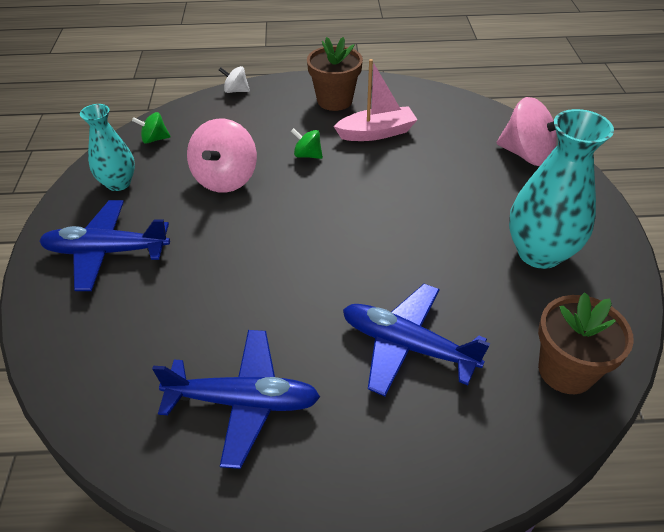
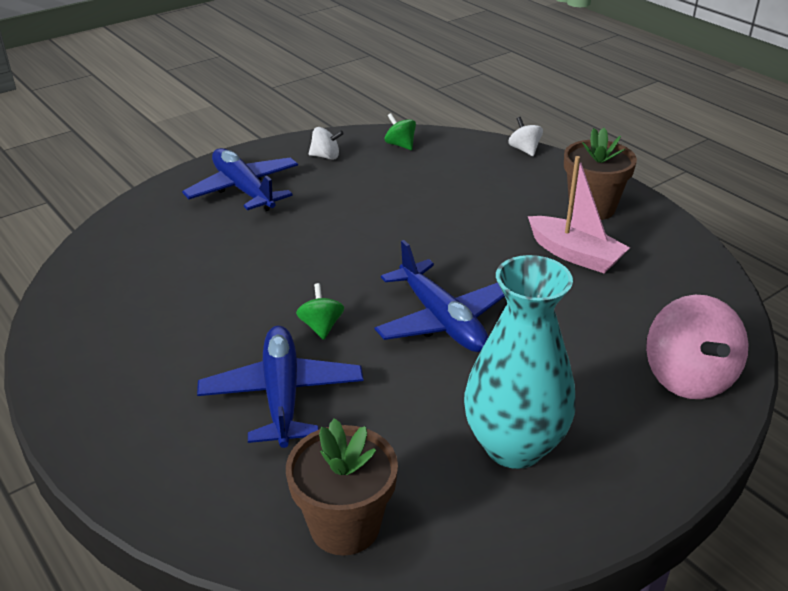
camera: 55 degrees right, 10 degrees down
(118, 183) = (326, 156): turquoise vase -> white spinning top
(226, 179) = (392, 201): pink spinning top -> none
(243, 401) = (144, 327): blue plane -> blue plane (441, 320)
(307, 155) = (482, 229): green spinning top -> green spinning top (321, 326)

